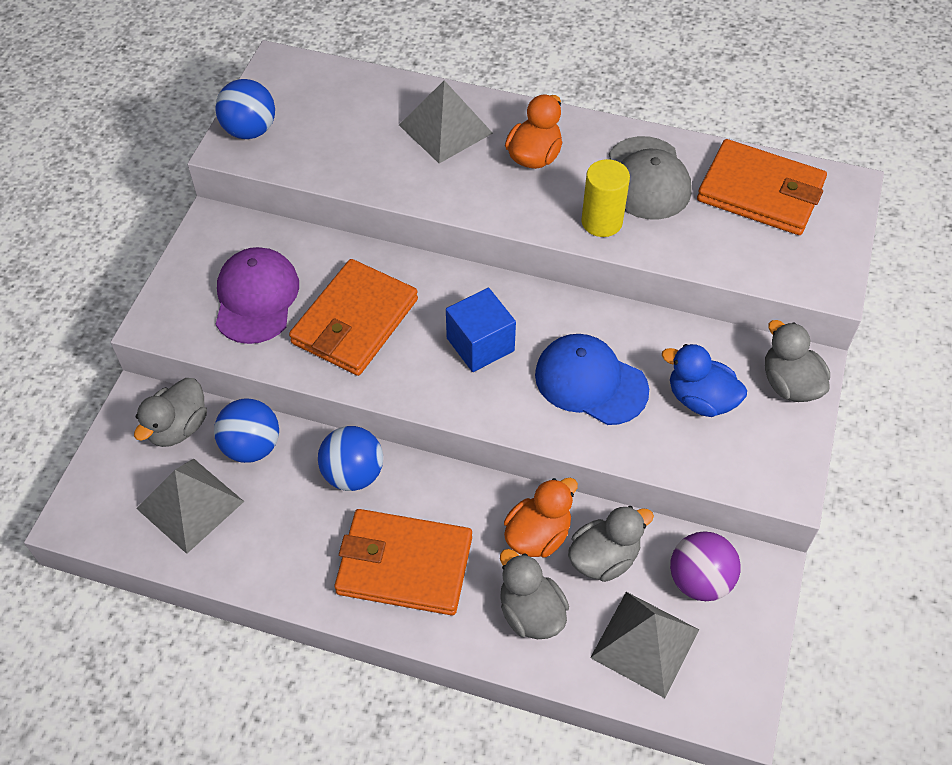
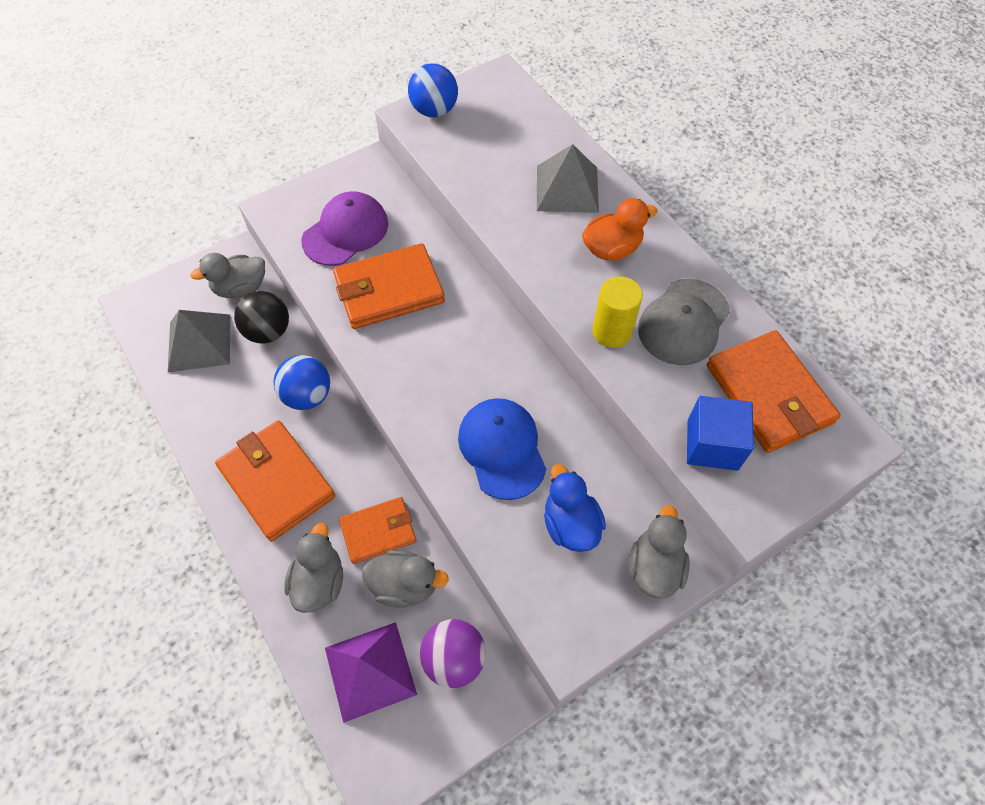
camera: 40 degrees right, 5 degrees up
(251, 446) = (268, 332): blue ball -> black ball
(480, 344) = (453, 365): blue cube -> blue cube (712, 444)
(538, 535) = (378, 531): orange duck -> orange wallet
(644, 643) = (370, 670): grey pyramid -> purple pyramid

